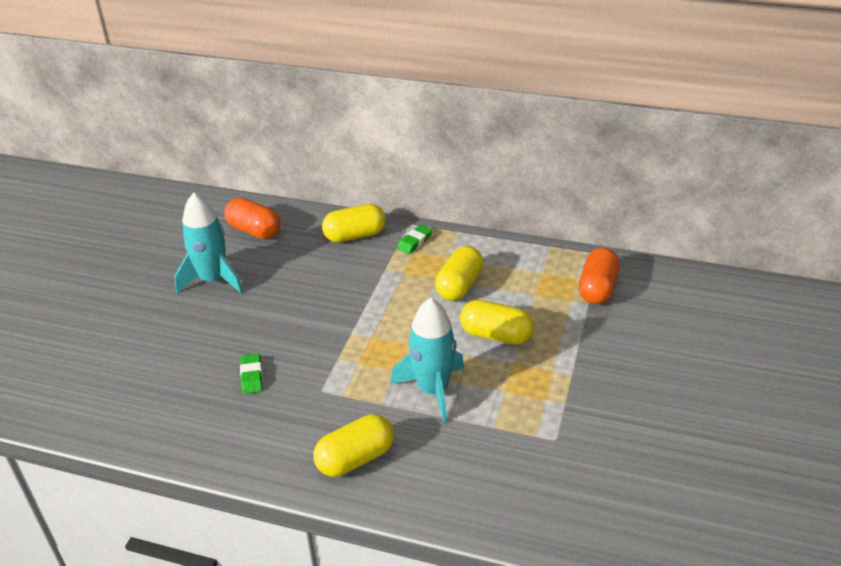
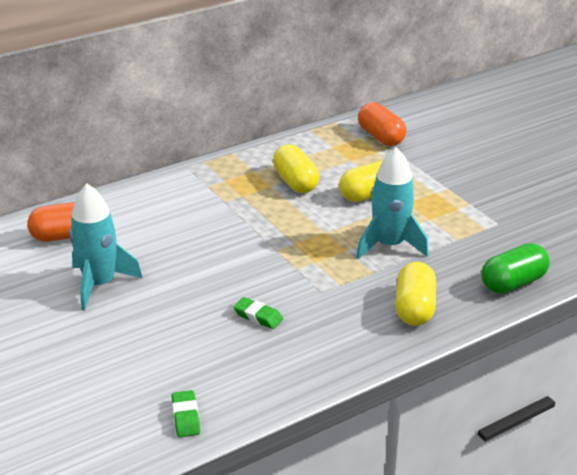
camera: 50 degrees left, 5 degrees down
(355, 235) = (160, 194): yellow capsule -> none
(414, 242) = (214, 175): green eraser -> green eraser (186, 417)
(467, 503) = (513, 283): none -> green capsule

